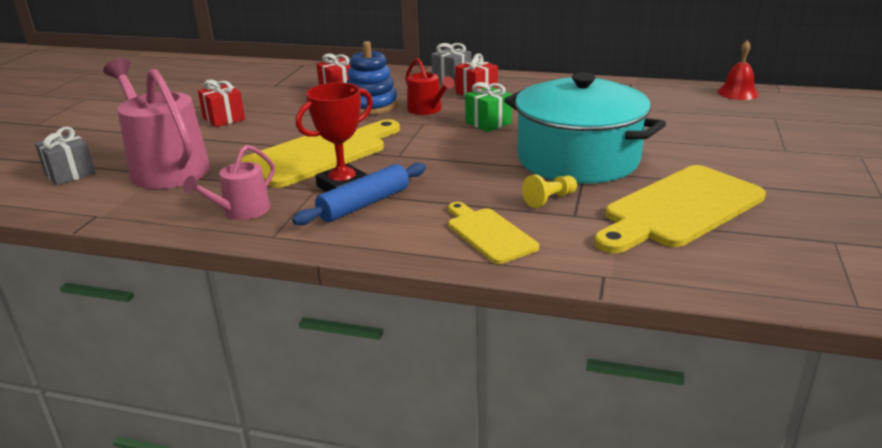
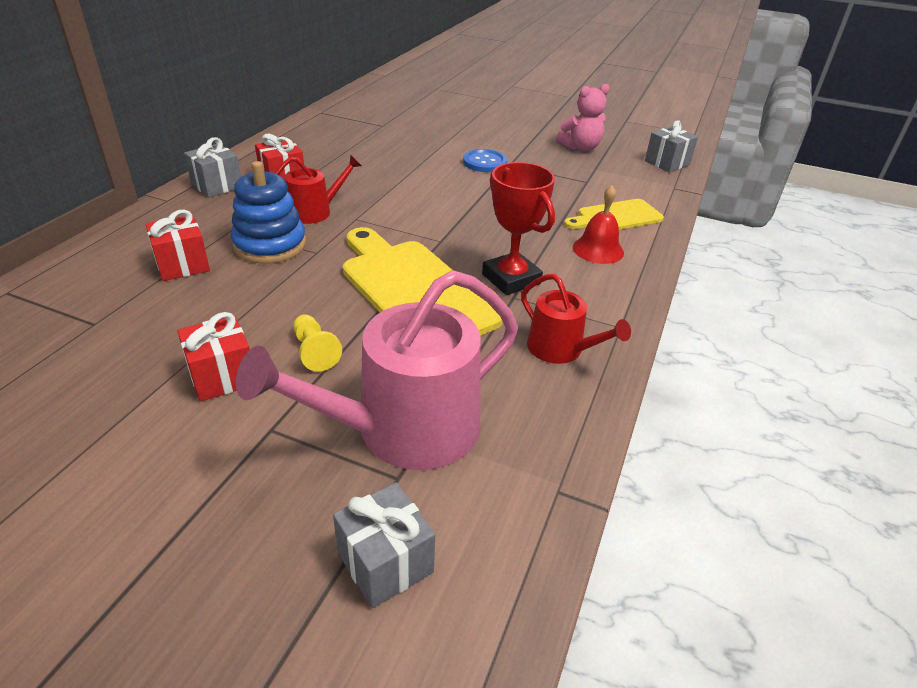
camera: 85 degrees left, 10 degrees up
(241, 211) = (561, 349): pink watering can -> red watering can
(364, 204) = (554, 269): blue rolling pin -> none
(488, 123) = (378, 185): green gift -> none
(549, 200) = (559, 185): yellow pawn -> yellow pawn (314, 352)
(578, 159) = (484, 162): turquoise pot -> blue button
(679, 209) = (580, 147): yellow cutting board -> pink teddy bear
(689, 273) = (667, 163): none -> grey gift
(737, 93) = (378, 86): red bell -> red bell (598, 249)

